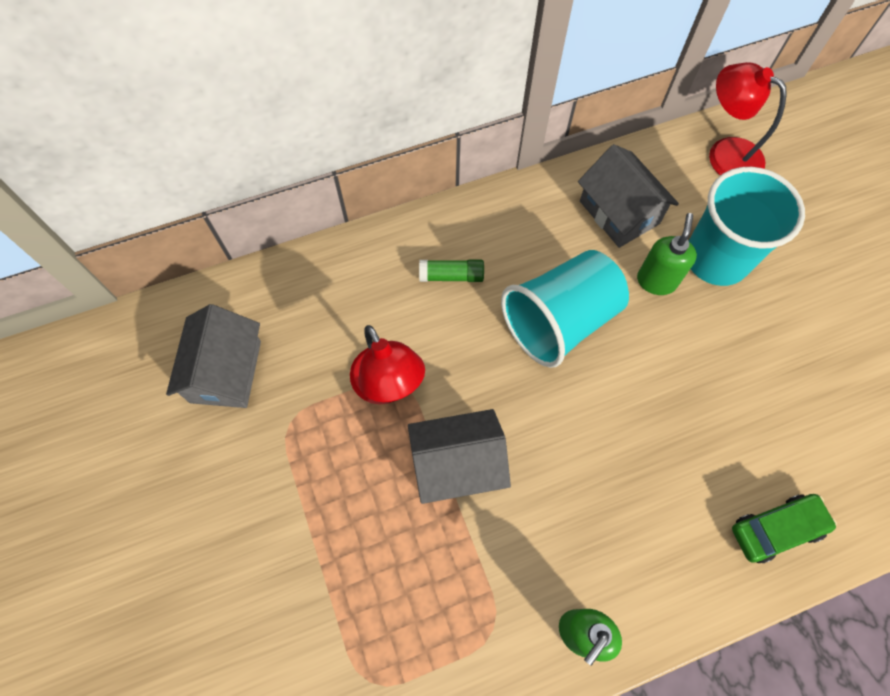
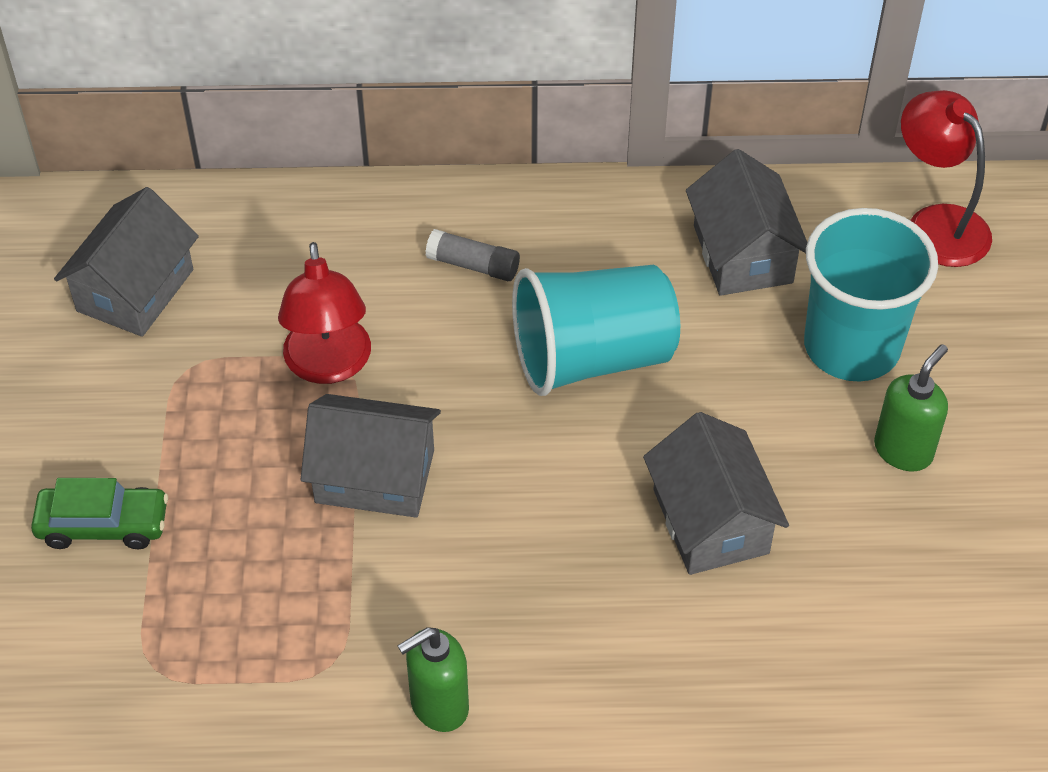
camera: 20 degrees right, 15 degrees down
(451, 276) = (473, 265): green glue stick -> grey glue stick
(656, 281) = (751, 349): green soap dispenser -> green soap dispenser (903, 450)
(690, 419) = (710, 521): none -> grey house
(776, 529) = (761, 679): green car -> green car (103, 525)

